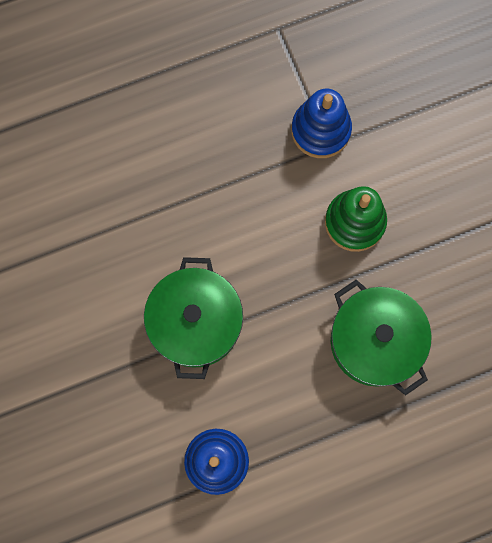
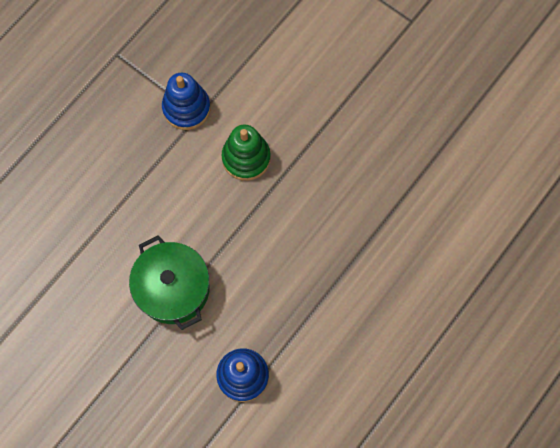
camera: 30 degrees left, 5 degrees down
(375, 341) = (306, 231): green pot -> none

